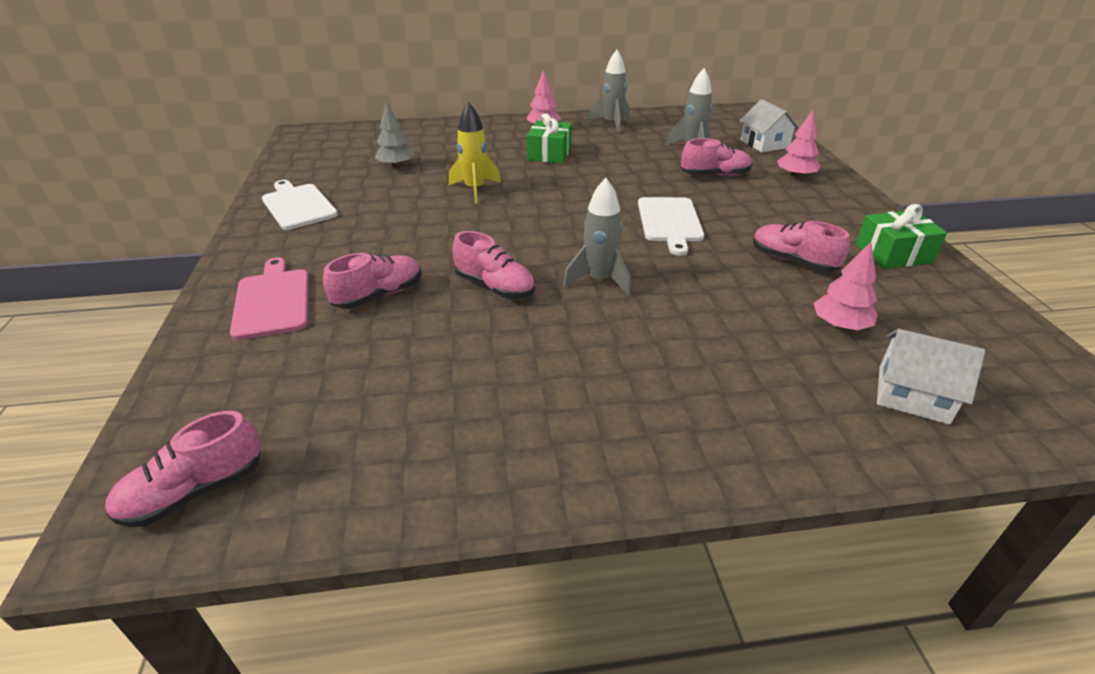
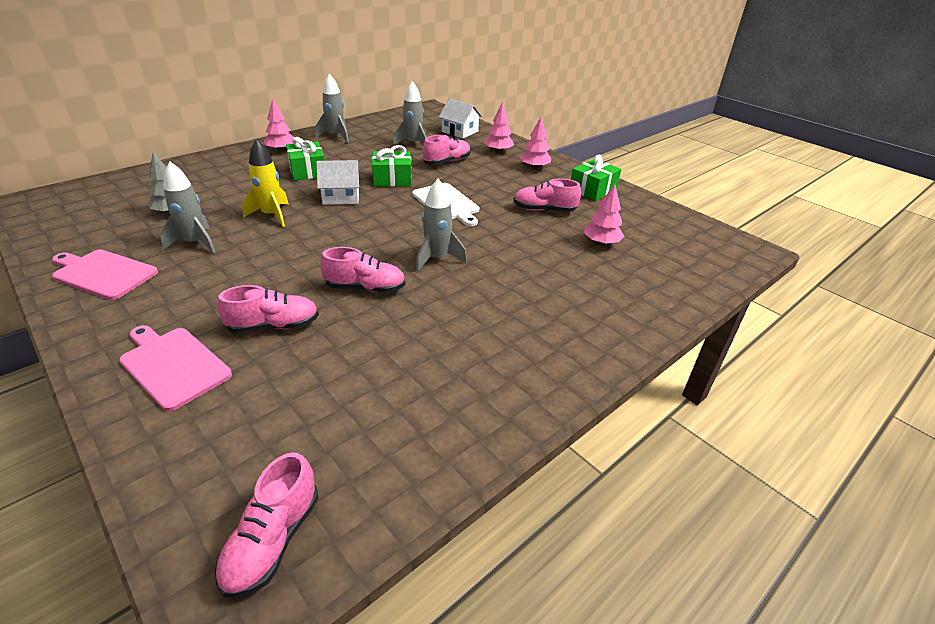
camera: 35 degrees left, 0 degrees up
(298, 205) = (103, 273): white cutting board -> pink cutting board
(379, 295) = (274, 326): pink shoe -> pink shoe turned 60 degrees clockwise
(388, 198) = (195, 243): none -> grey rocket
(631, 181) = (392, 179): none -> green gift
(829, 206) = (534, 167): none -> pink tree
(912, 394) = (665, 270): white house -> white house (341, 196)

